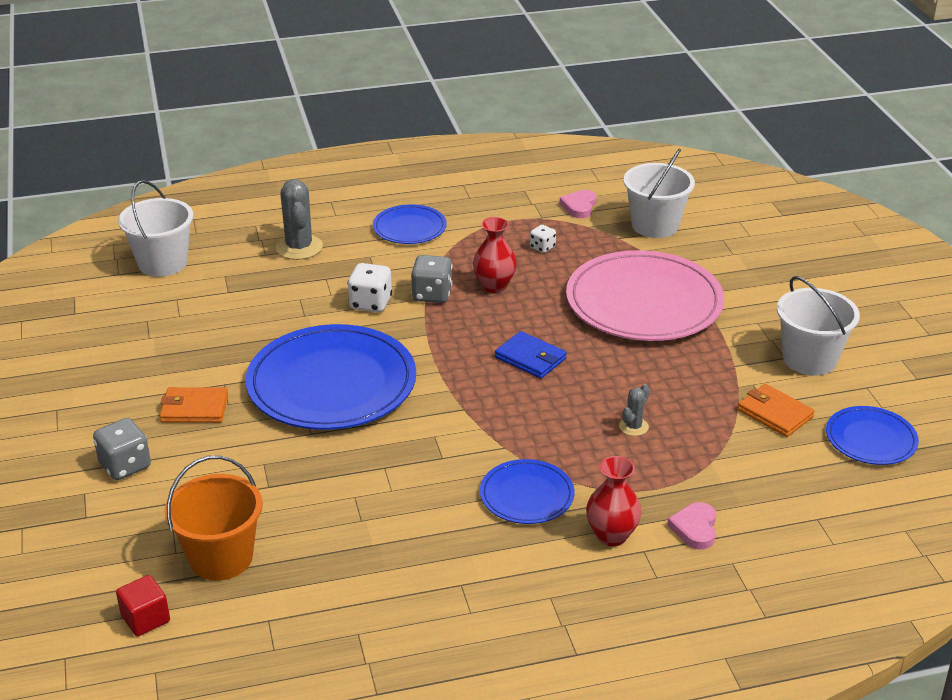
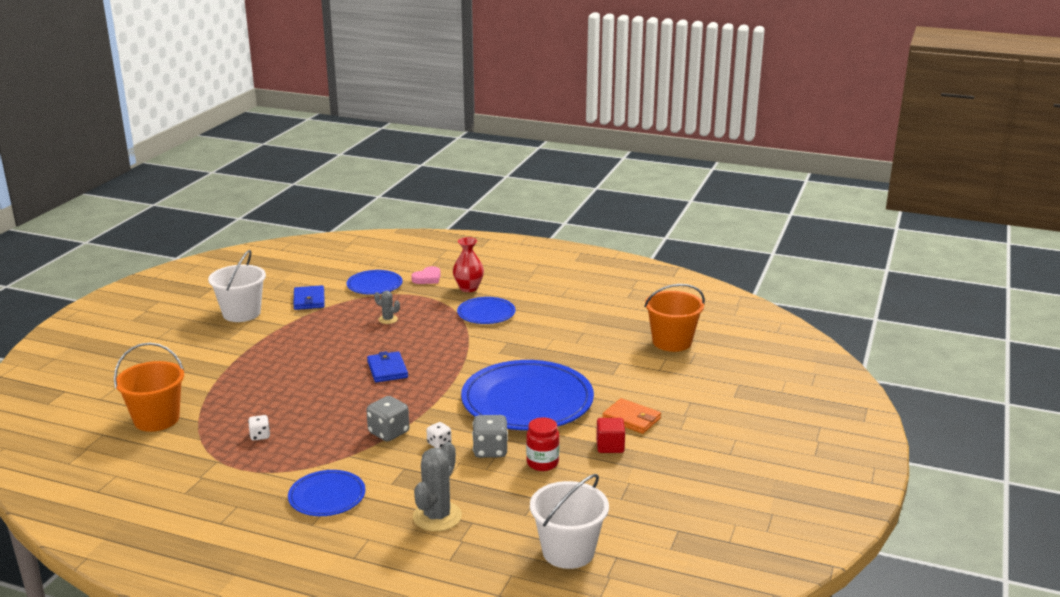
camera: 145 degrees left, 10 degrees down
(125, 466) = (700, 402): grey dice -> grey dice (490, 450)
(145, 619) = (728, 332): red cube -> red cube (610, 446)
(250, 323) = (542, 463): none -> red jar
(370, 303) = (439, 443): white dice -> white dice, size x0.58
(494, 286) = (338, 421): red vase -> none
(579, 206) = (174, 458): pink heart -> none
(633, 427) = (388, 319): grey cactus -> grey cactus turned 45 degrees clockwise
(644, 302) = (266, 373): pink plate -> none
(655, 225) = (156, 419): white bucket -> orange bucket
(774, 413) = (309, 300): orange wallet -> blue wallet
(871, 439) = (288, 277): blue plate -> blue plate (374, 285)

